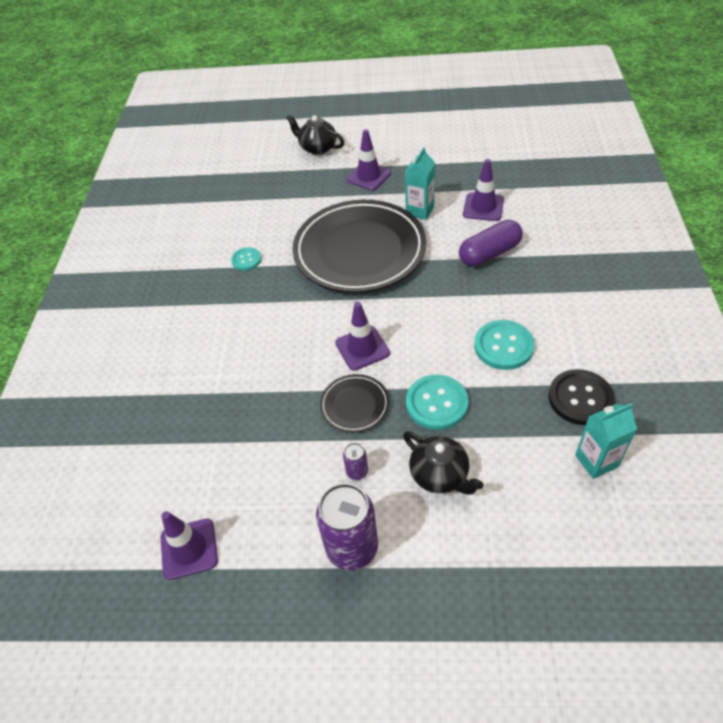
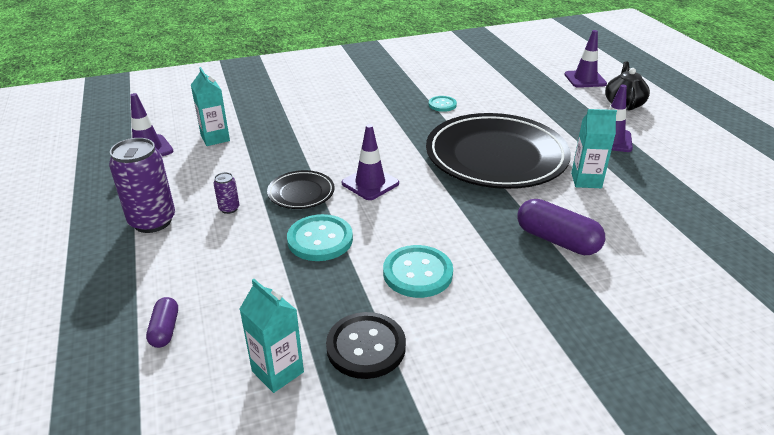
camera: 65 degrees right, 15 degrees down
(202, 471) = (215, 138): none -> turquoise carton
(440, 475) = (235, 256): black teapot -> none
(483, 207) = (633, 223): purple traffic cone -> purple traffic cone (585, 79)
(529, 542) = (165, 330): none -> purple capsule

